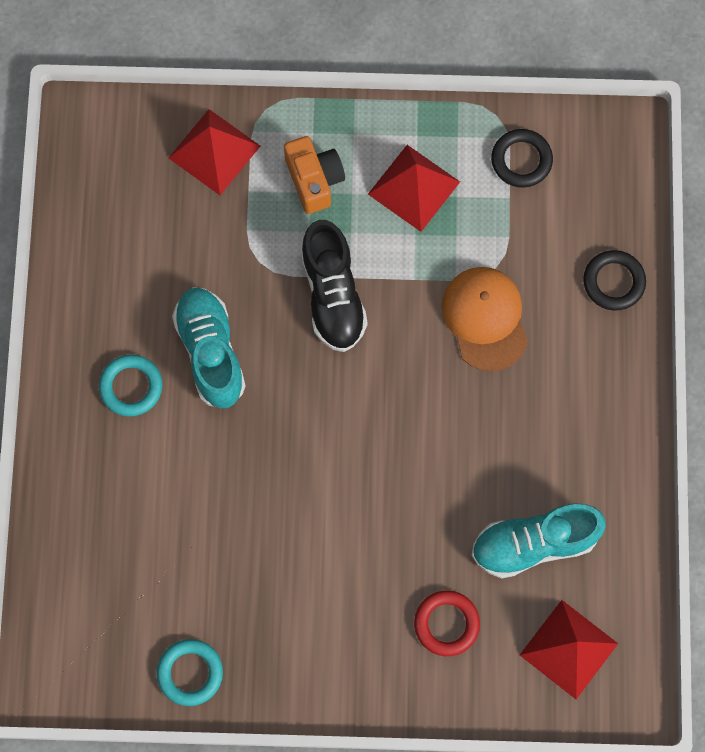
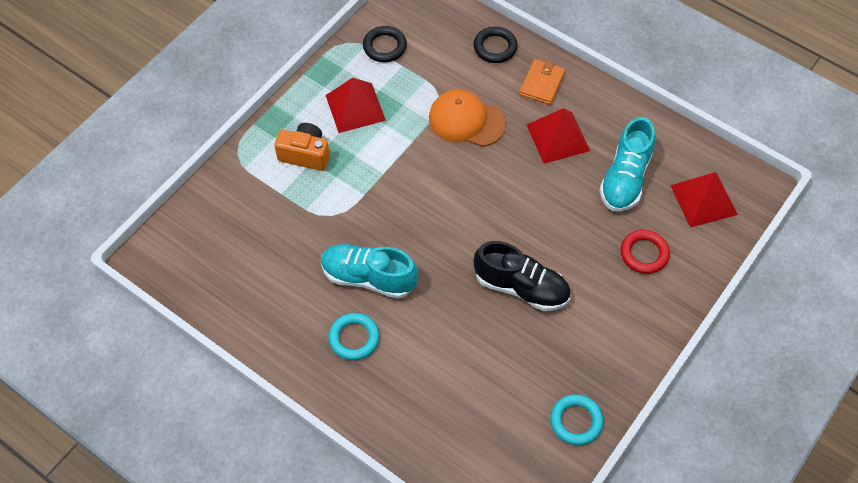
camera: 55 degrees left, 15 degrees down
(214, 151) = (239, 196): red pyramid -> red pyramid (558, 137)
(332, 295) = (387, 189): black shoe -> black shoe (521, 287)
(600, 368) = (542, 84): none -> orange wallet

